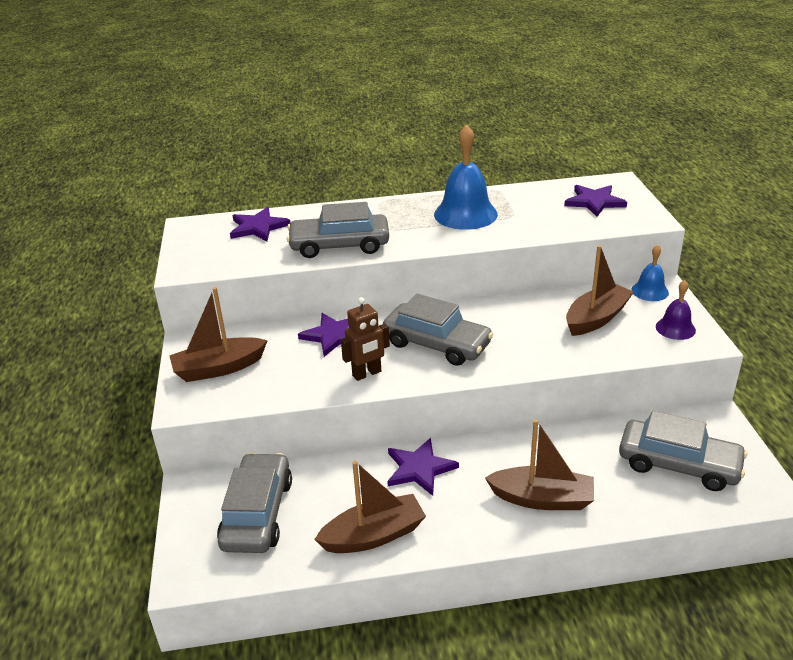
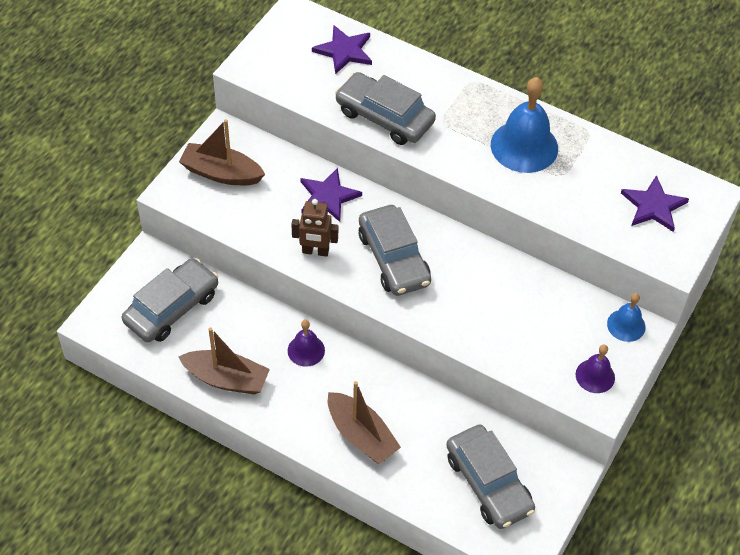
camera: 35 degrees right, 20 degrees up
(419, 468) = (306, 350): purple star -> purple bell
(596, 318) = (545, 321): brown boat -> none

